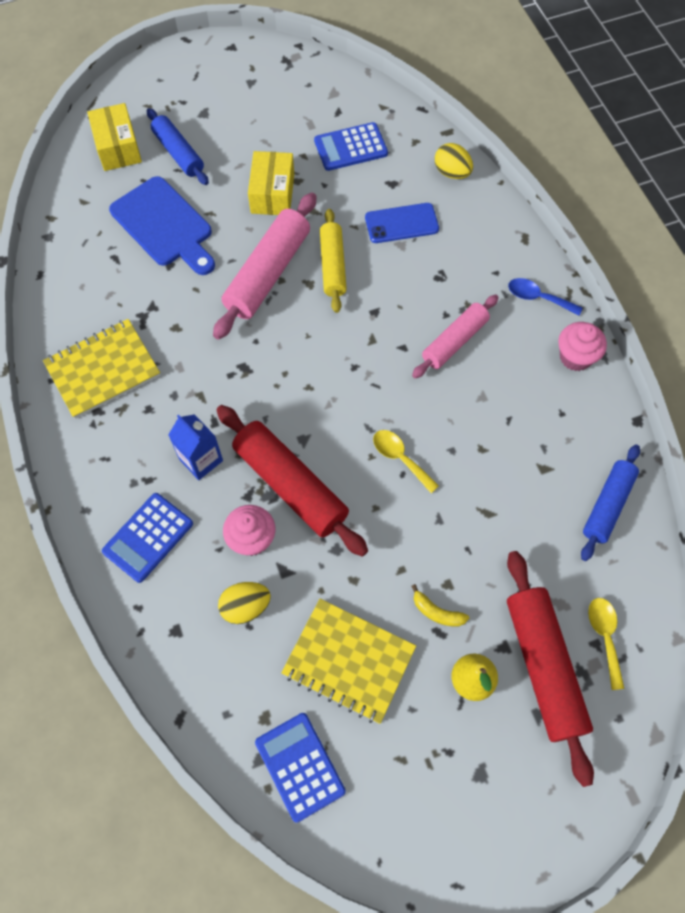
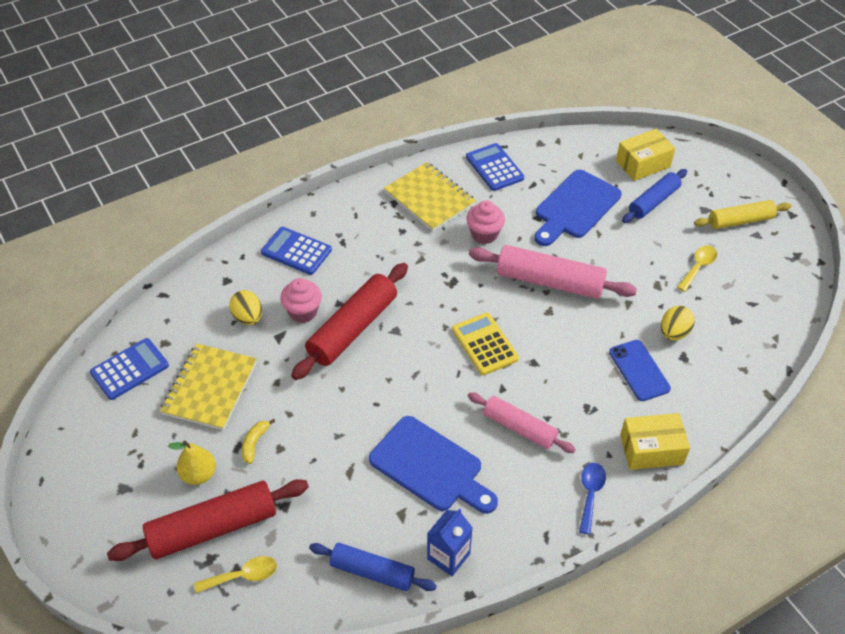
camera: 80 degrees right, 15 degrees down
(201, 460) = (365, 269): blue carton -> blue carton (448, 556)
(272, 193) = (636, 271): yellow box -> yellow box (651, 449)
(333, 266) = (573, 325): yellow rolling pin -> yellow rolling pin (740, 221)
(341, 352) = (484, 344): none -> yellow calculator
(350, 147) = (713, 319): blue calculator -> blue calculator (494, 168)
(400, 458) = (390, 400): yellow spoon -> yellow spoon (698, 267)
(452, 173) = (717, 404): yellow egg -> yellow egg (674, 333)
(491, 432) = (430, 467): none -> blue cutting board
(575, 357) = (530, 533): pink cupcake -> pink cupcake (484, 234)

